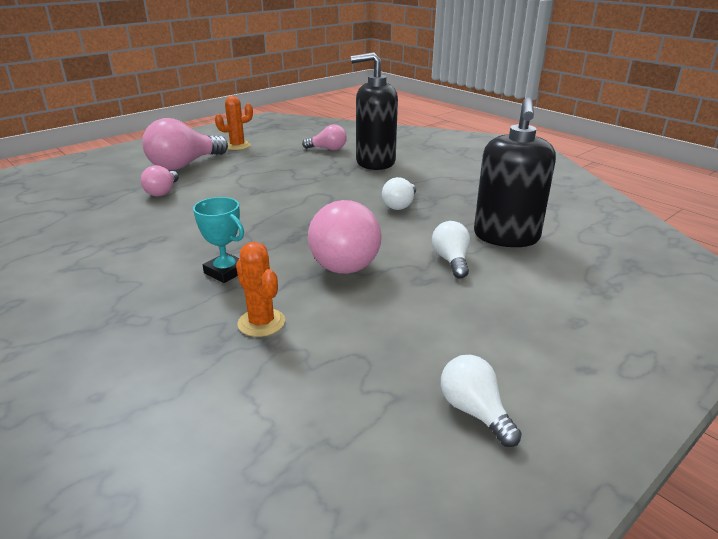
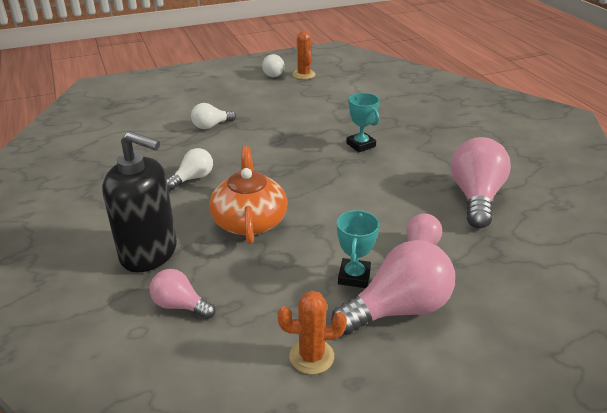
camera: 160 degrees left, 5 degrees up
(217, 172) = (354, 276): none -> turquoise trophy
(261, 322) = (345, 114): orange cactus -> orange cactus (303, 74)
(317, 187) = (249, 220): none -> orange teapot
(342, 259) = (279, 139): pink light bulb -> pink light bulb (475, 197)
(451, 261) = (211, 126): white light bulb -> white light bulb turned 45 degrees clockwise
(506, 237) = (153, 134): black soap dispenser -> none

